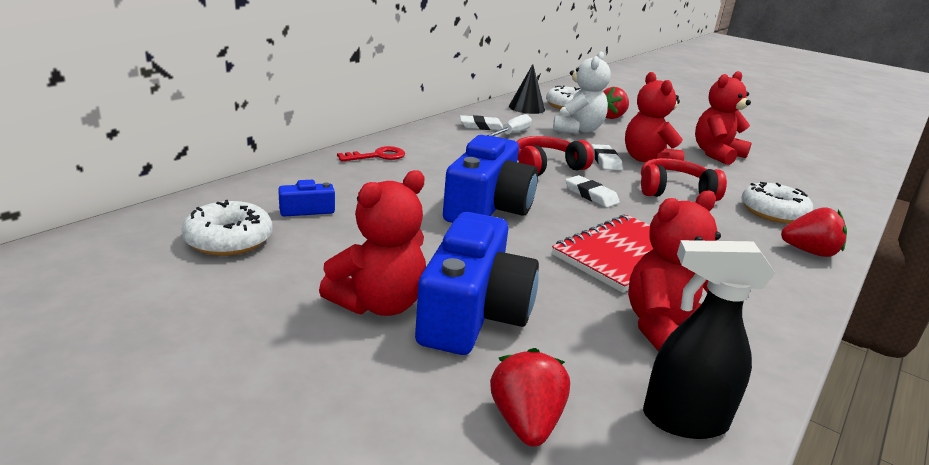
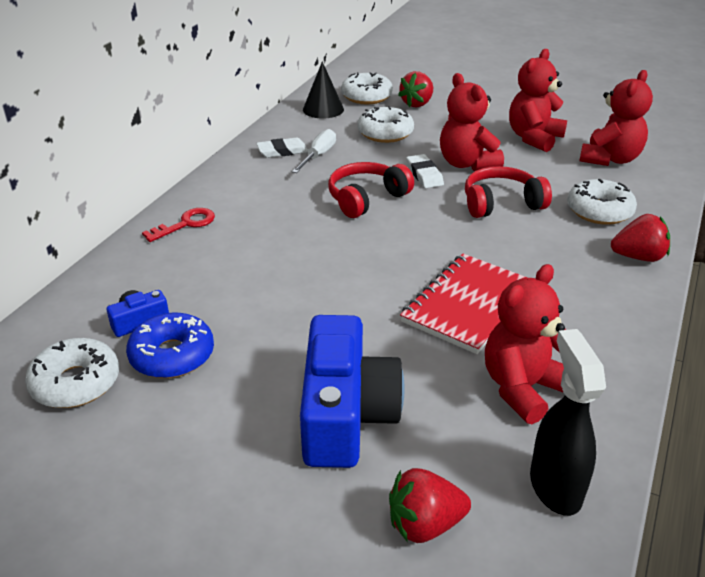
camera: 10 degrees left, 10 degrees up
(325, 238) = (172, 355): none -> blue donut
(379, 304) = (255, 426): red teddy bear -> red teddy bear (610, 159)
(488, 207) = (322, 272): blue camera -> none
(526, 422) = (424, 524): red strawberry -> red strawberry turned 90 degrees counterclockwise
(577, 130) = (385, 133): white teddy bear -> white donut
(591, 195) = (420, 229): white eraser -> none
(683, 420) = (555, 486): black spray bottle -> black spray bottle turned 90 degrees clockwise

